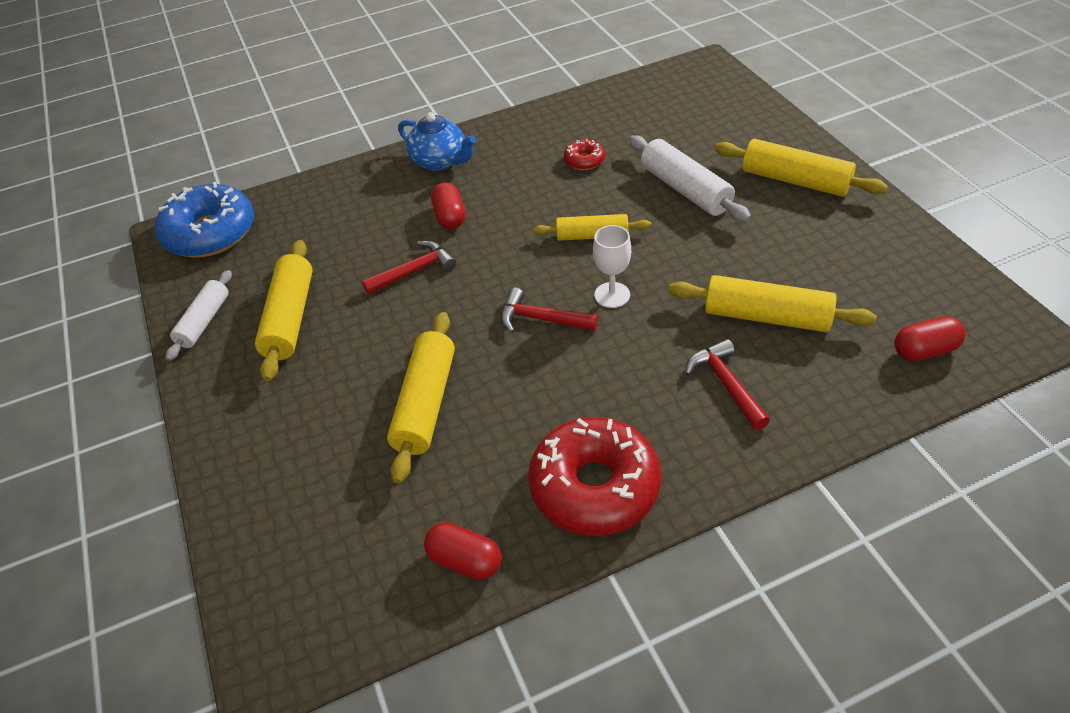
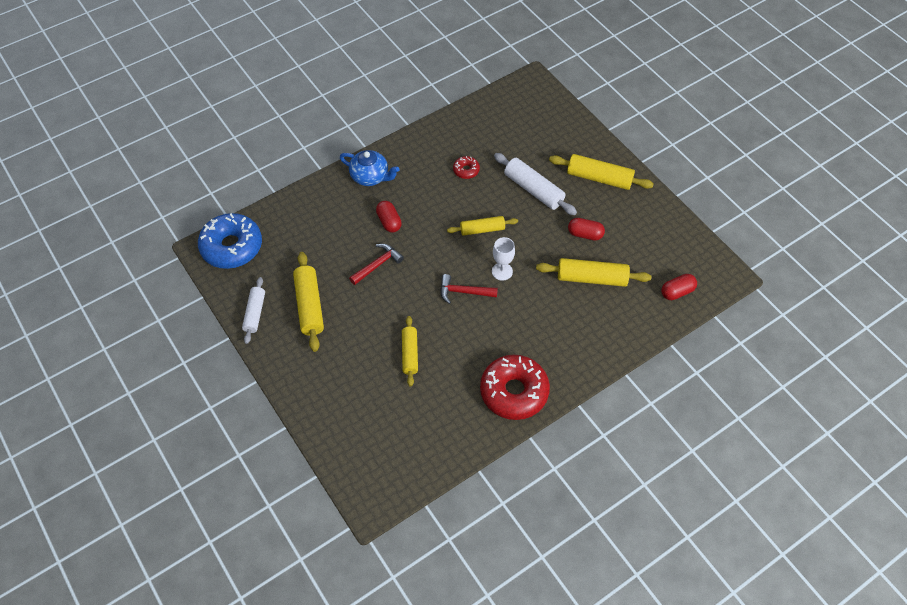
camera: 15 degrees left, 10 degrees up
(425, 404) = (410, 354): yellow rolling pin -> yellow rolling pin, size x0.65
(465, 560) = (455, 440): red capsule -> red capsule (585, 234)
(725, 384) = (574, 323): red hammer -> none

